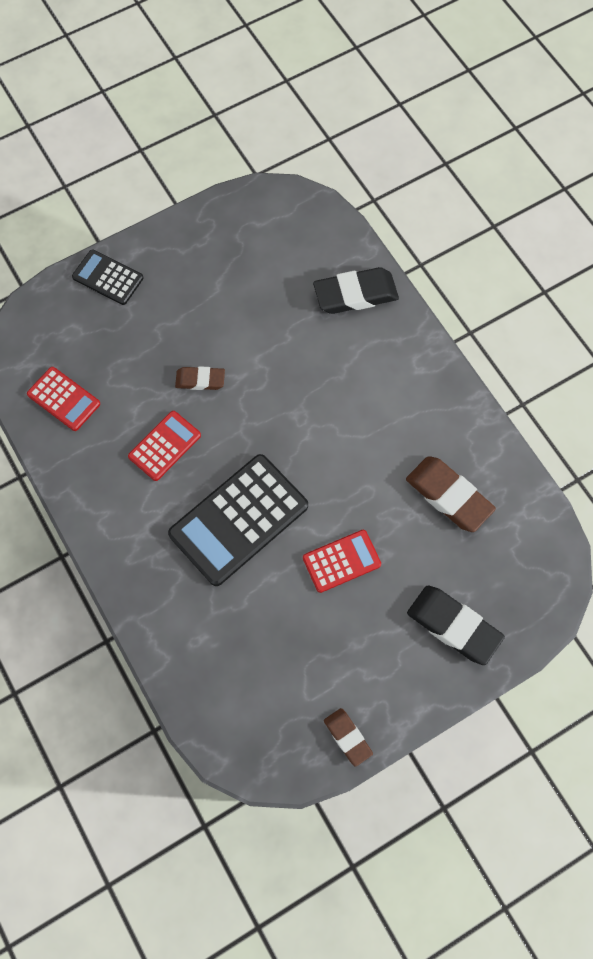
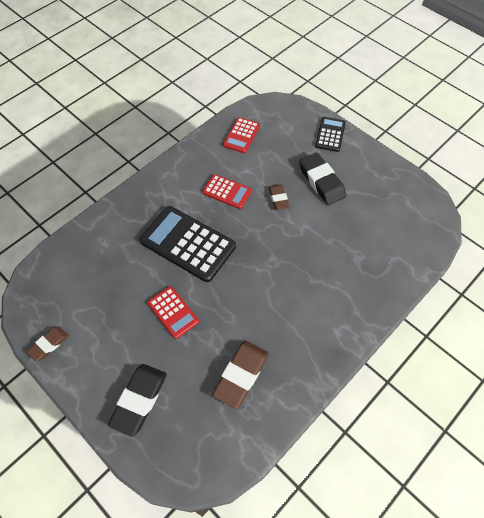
camera: 75 degrees right, 10 degrees down
(355, 294) = (381, 275): black eraser -> black eraser (321, 181)

